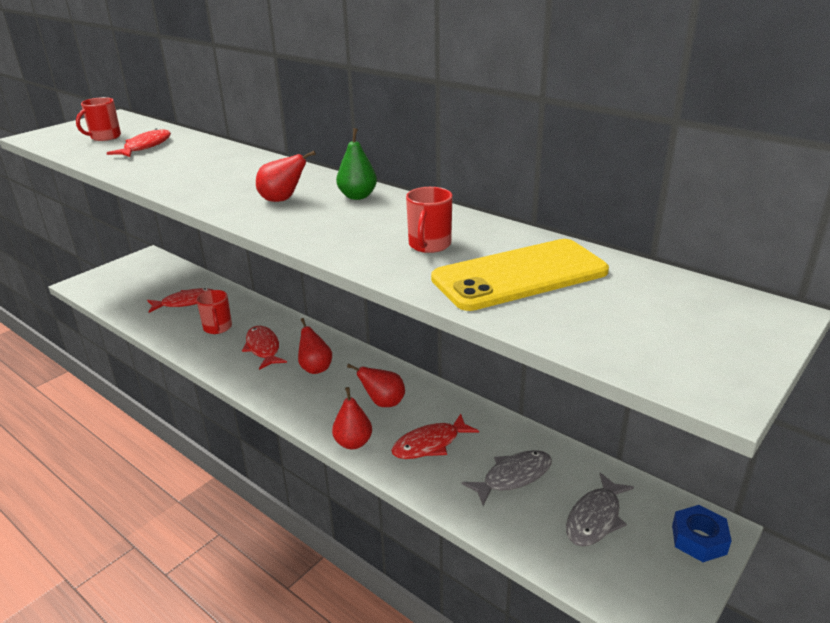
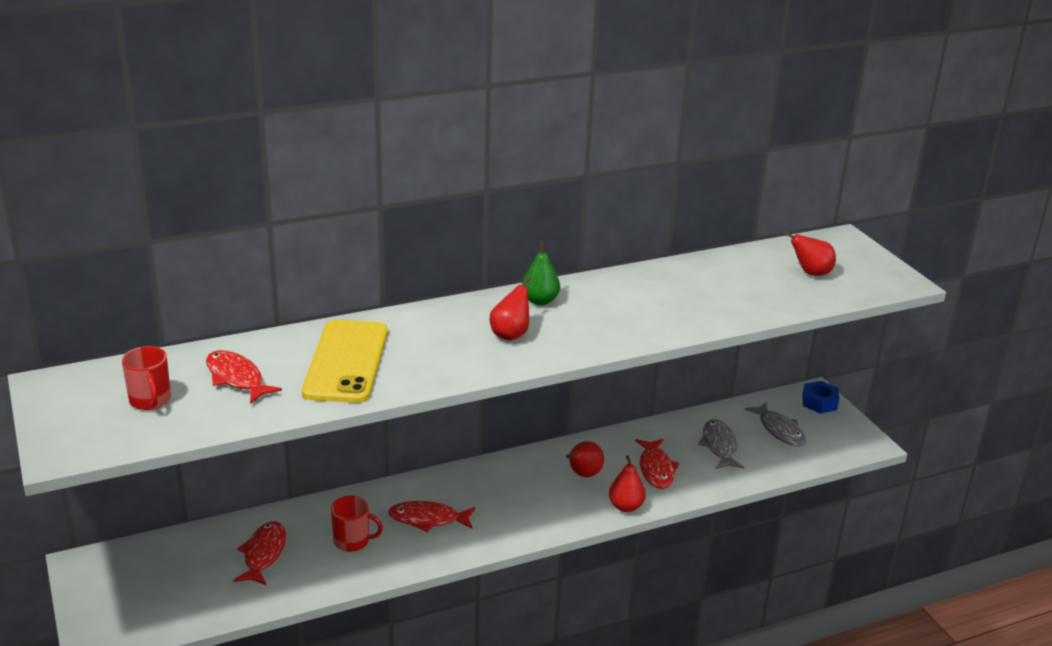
camera: 65 degrees left, 0 degrees up
(315, 368) = (495, 496): red pear -> red pear (810, 273)
(429, 245) = (668, 300): red mug -> none
(520, 275) = (743, 286): yellow phone -> yellow phone (346, 362)

